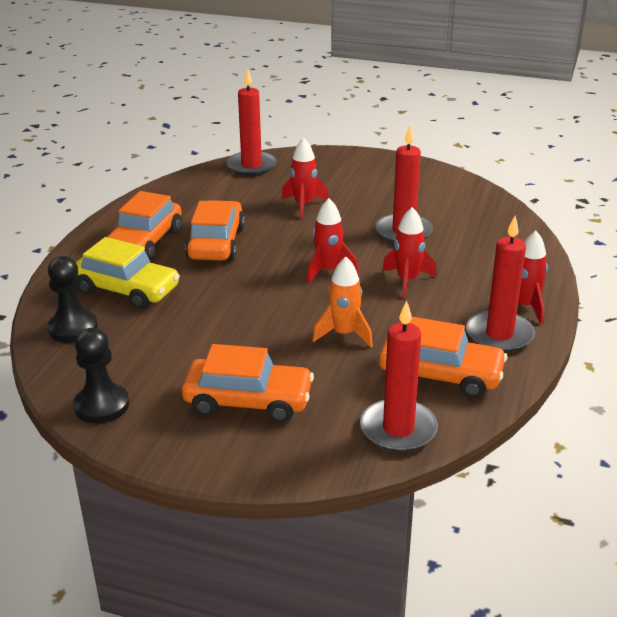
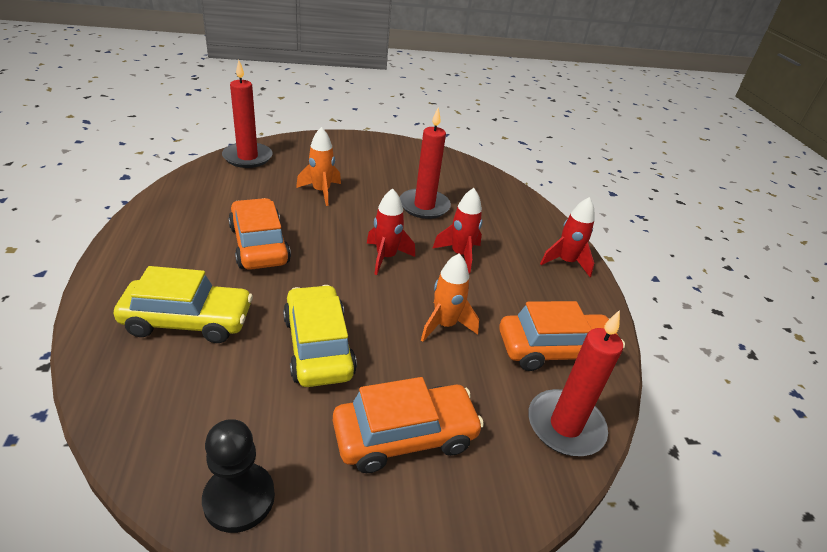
camera: 30 degrees left, 5 degrees up
(73, 328) = (145, 390): black pawn -> none
(145, 242) = (180, 257): orange car -> none
(218, 327) = (318, 346): none -> yellow car
(304, 205) = (321, 192): red rocket -> orange rocket
(499, 335) = (568, 295): red candle -> none

